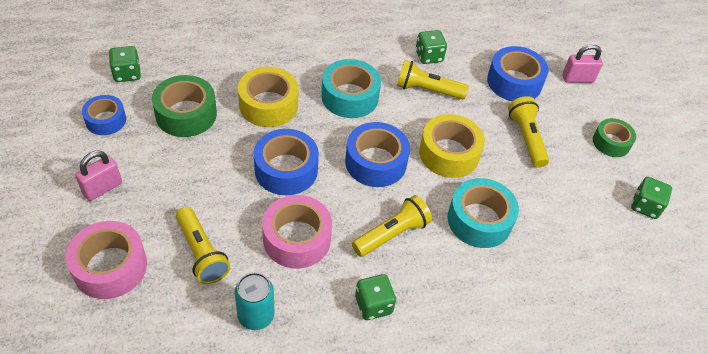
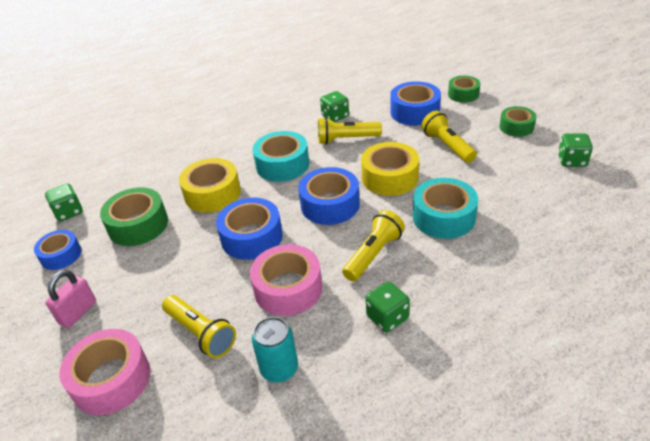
camera: 10 degrees left, 10 degrees down
(577, 79) = (463, 94): pink padlock -> green tape

